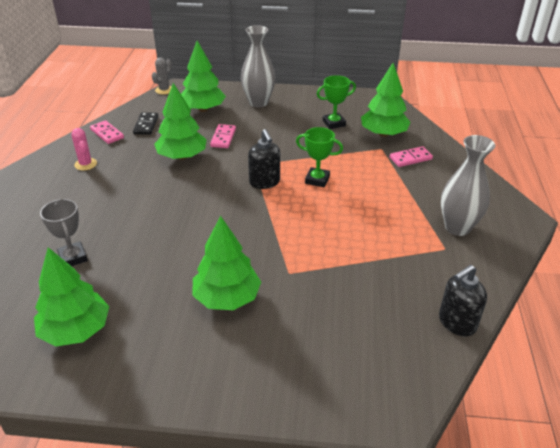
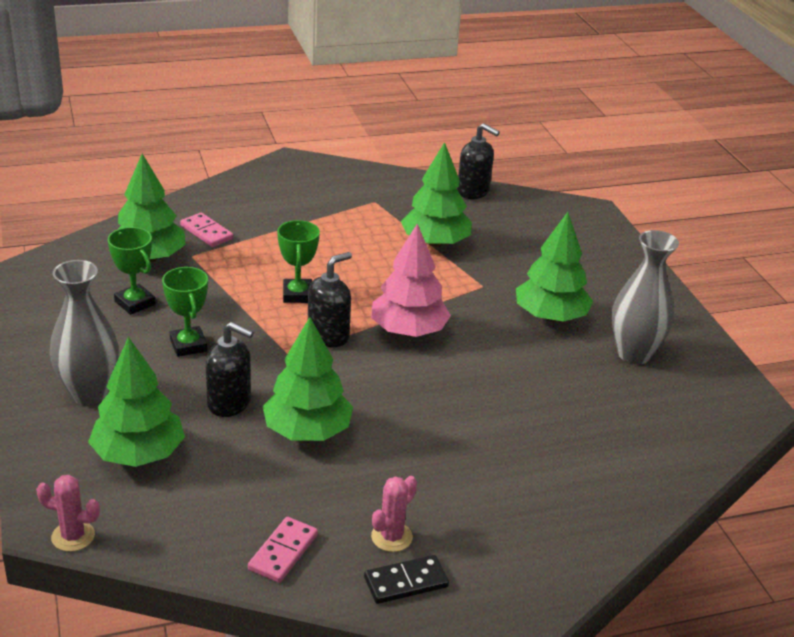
camera: 115 degrees left, 5 degrees down
(73, 257) = (590, 453): grey trophy -> none
(76, 330) = (679, 403): green tree -> green tree (435, 242)
(146, 125) = (228, 510): black domino -> black domino (406, 582)
(164, 90) = (73, 536): grey cactus -> pink cactus
(223, 138) = (229, 403): pink domino -> black soap dispenser
(251, 216) = (408, 331): none -> pink tree
(283, 133) = (188, 345): none -> green trophy
(457, 227) = (334, 196): grey vase -> grey vase (634, 354)

